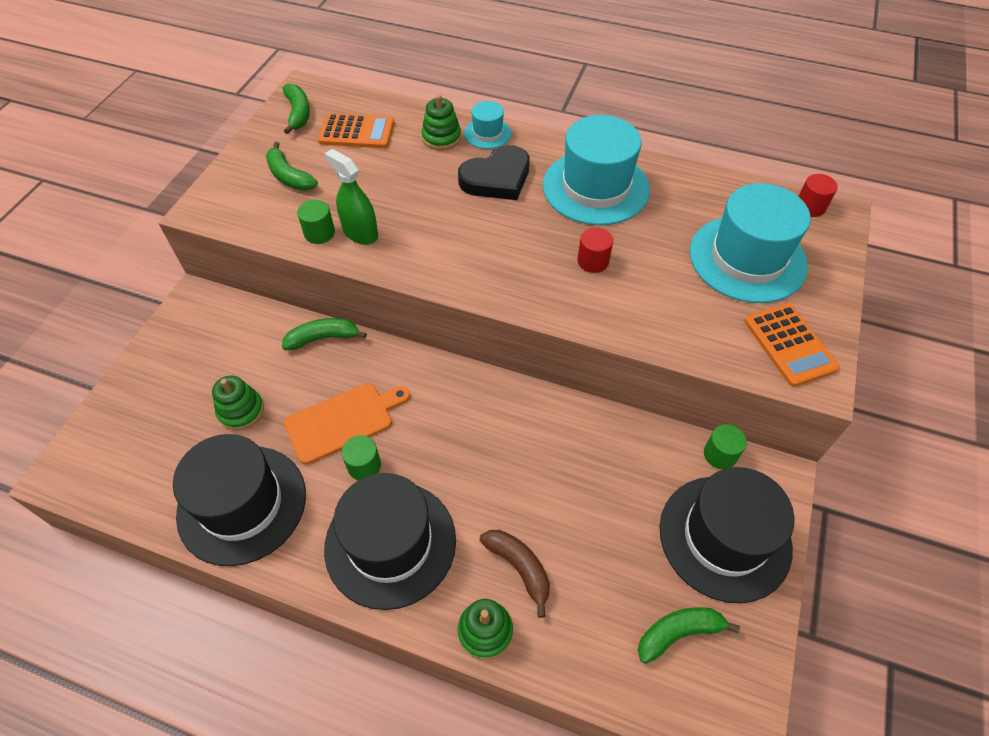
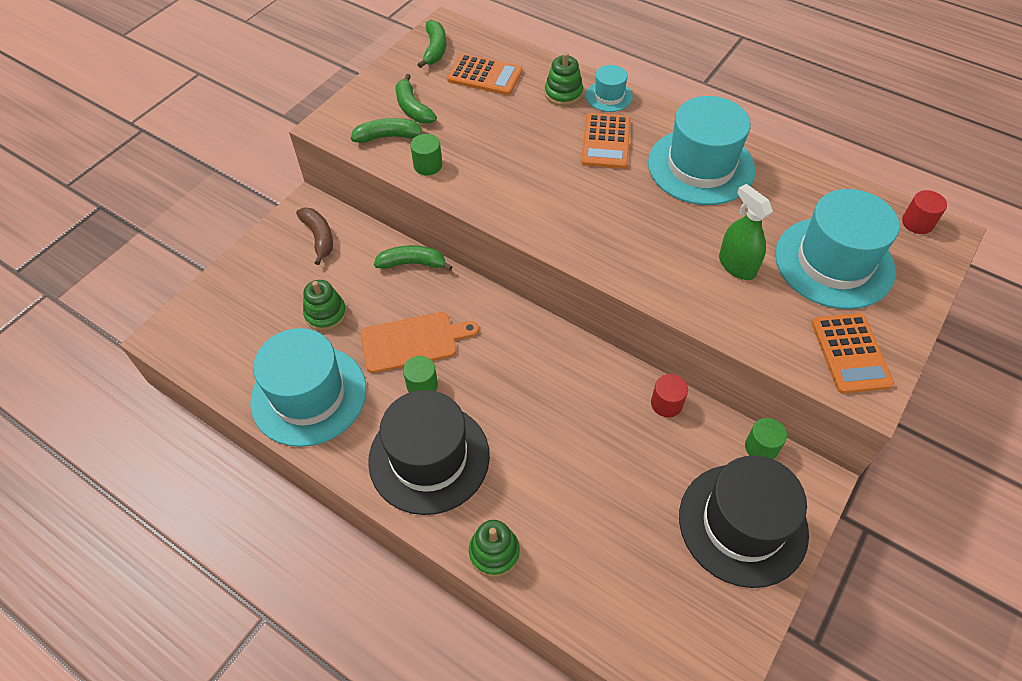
camera: 15 degrees right, 0 degrees up
(242, 504) = (309, 395): black hat -> turquoise hat
(360, 233) = (465, 172): green spray bottle -> green spray bottle (737, 265)
(497, 178) = (606, 141): black heart -> orange calculator
(519, 568) = (539, 506): brown banana -> brown banana (319, 237)
(593, 261) = (677, 237): red cylinder -> red cylinder (666, 403)
(678, 633) = (672, 598): green banana -> green banana (389, 137)

